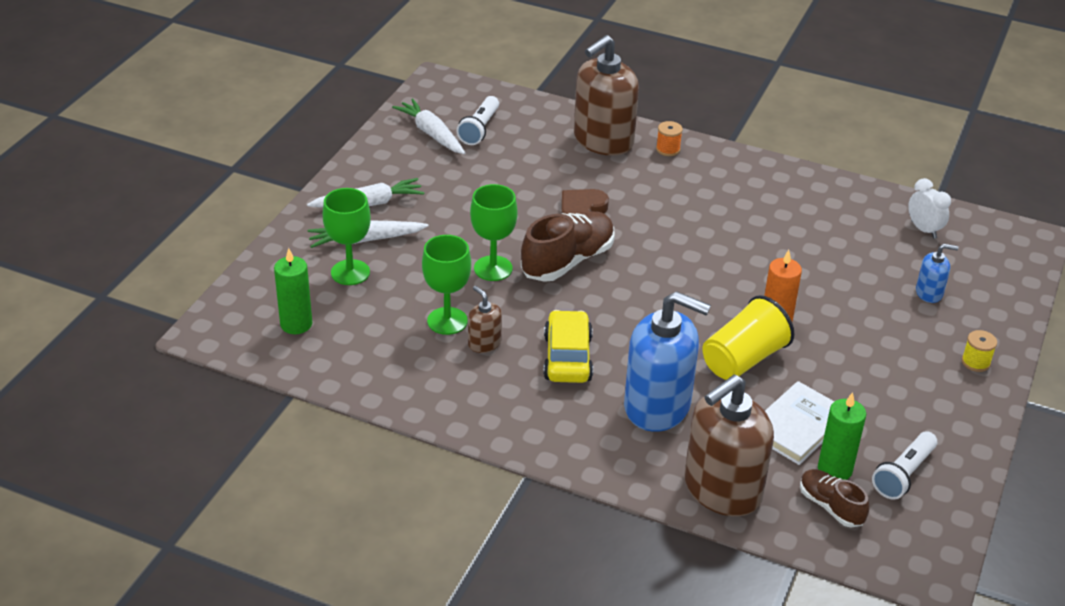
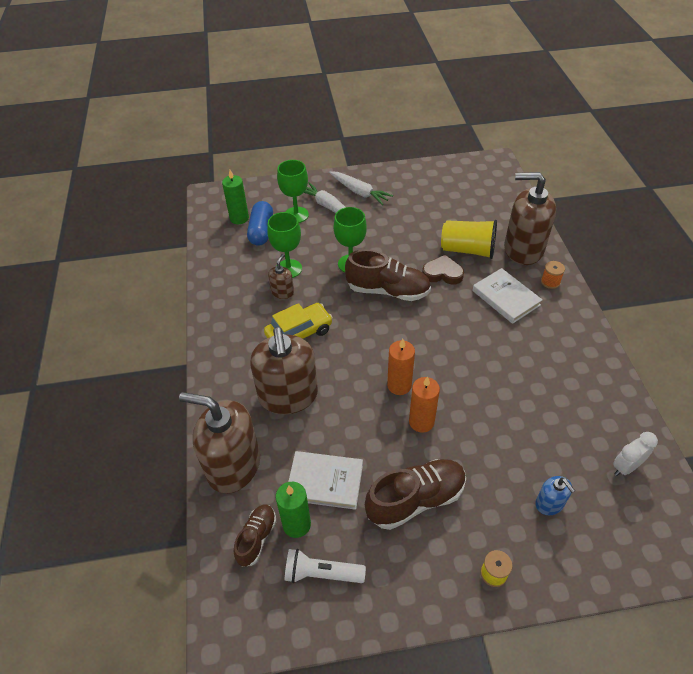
camera: 60 degrees right, 10 degrees up
(347, 315) = (261, 231): none -> blue capsule
(431, 134) = (445, 182): white carrot -> none
(479, 129) = (471, 197): white flashlight -> none
(657, 406) = (288, 396): blue soap dispenser -> brown soap dispenser
(661, 188) = (506, 298): none -> white book
(715, 317) = (399, 385): none -> orange candle
(743, 359) = (369, 420): yellow cup -> yellow cup (467, 250)
(865, 373) = (415, 500): none -> brown shoe
(923, 230) = (625, 467): white clock -> white clock turned 150 degrees counterclockwise

